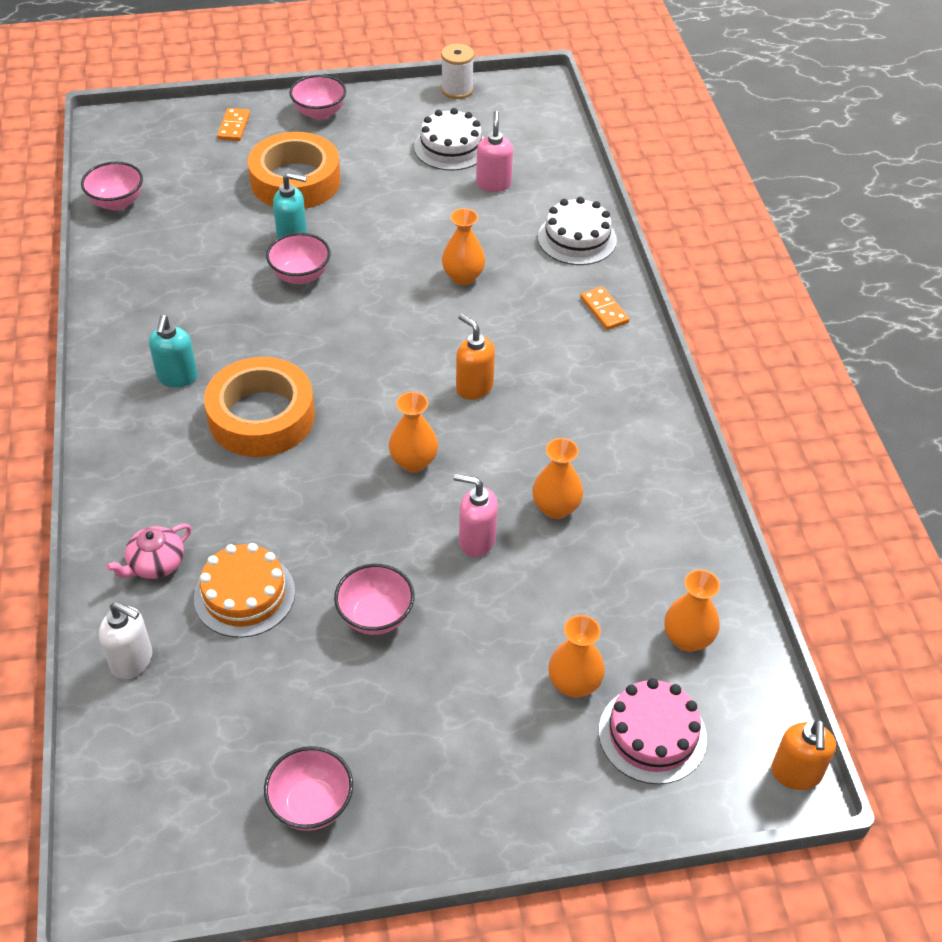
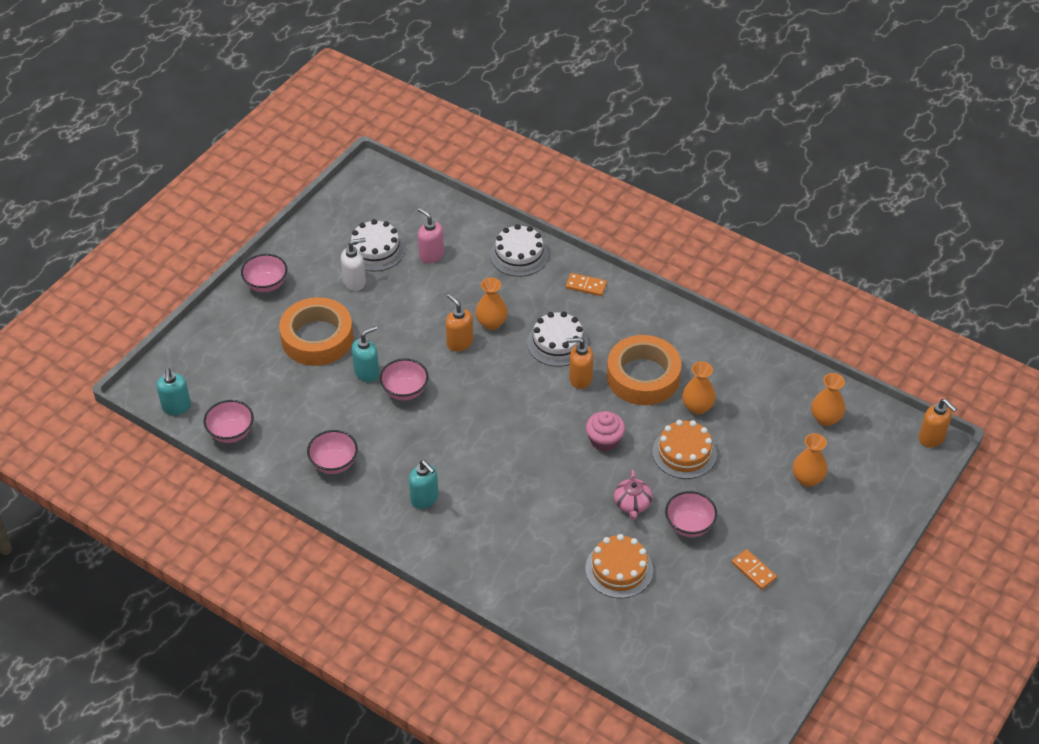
camera: 45 degrees left, 0 degrees up
(110, 153) = (176, 407): none -> turquoise soap dispenser
(132, 661) = (613, 643): white soap dispenser -> white soap dispenser (355, 282)
(155, 564) = (557, 594): pink teapot -> pink teapot (632, 504)
(234, 127) = (227, 332): orange domino -> orange domino (753, 570)
(261, 416) = (499, 481): orange tape -> orange tape (643, 376)
(311, 804) = (774, 624): pink bowl -> pink bowl (334, 463)
(409, 272) = (459, 342): none -> orange soap dispenser
(413, 462) = (604, 440): orange vase -> pink cupcake
(457, 90) = (326, 209): white spool -> none
(476, 540) = (684, 453): pink soap dispenser -> orange cake
(500, 339) = (557, 343): none -> white cake
(652, 734) = (863, 472): pink cake -> none

